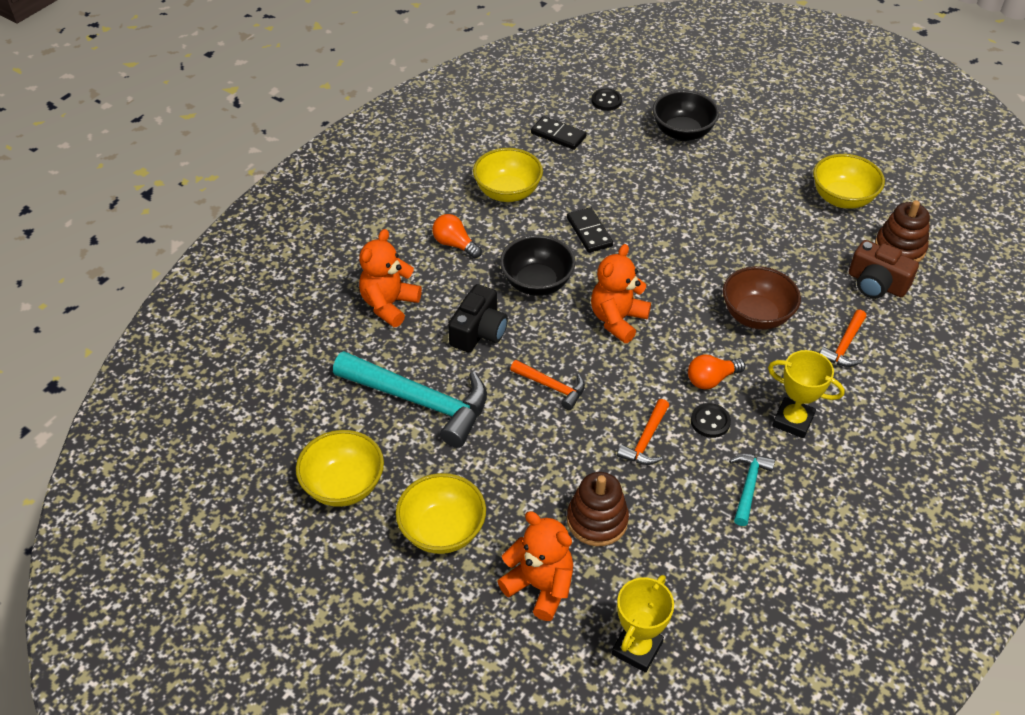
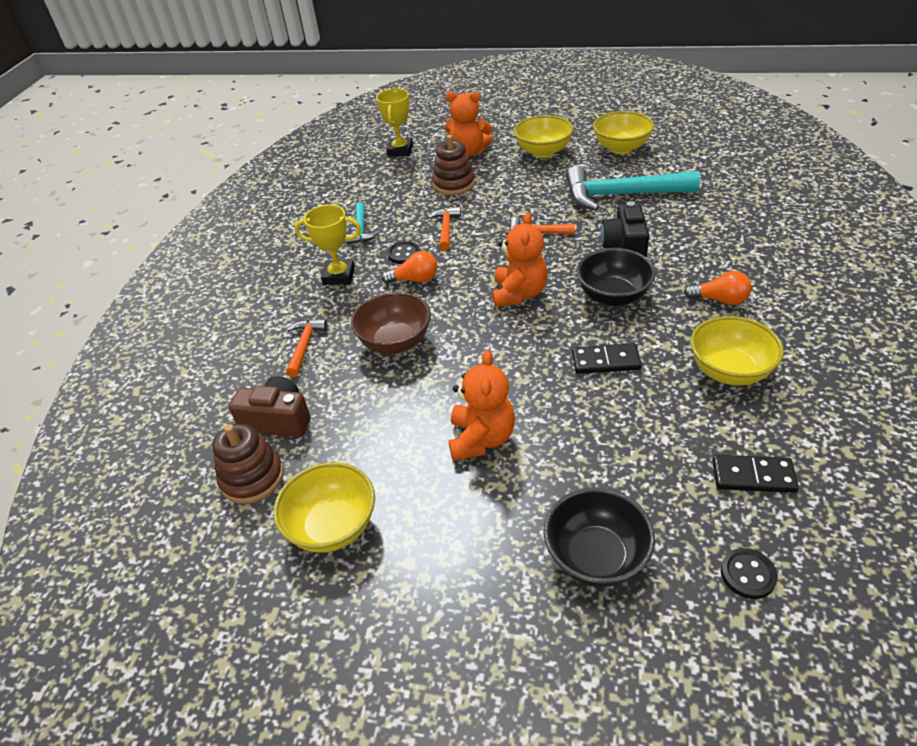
camera: 160 degrees right, 5 degrees down
(389, 305) = (715, 237): orange teddy bear -> orange teddy bear (481, 439)
(589, 232) = (605, 361): black domino -> black domino turned 45 degrees counterclockwise
(711, 379) = (415, 280): orange light bulb -> orange light bulb turned 45 degrees clockwise

